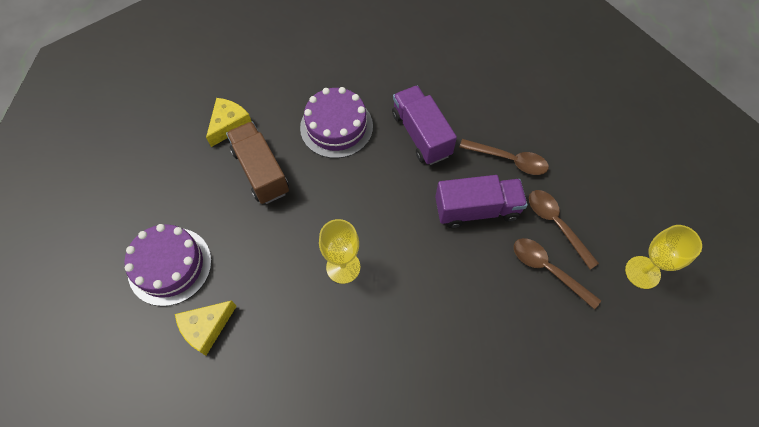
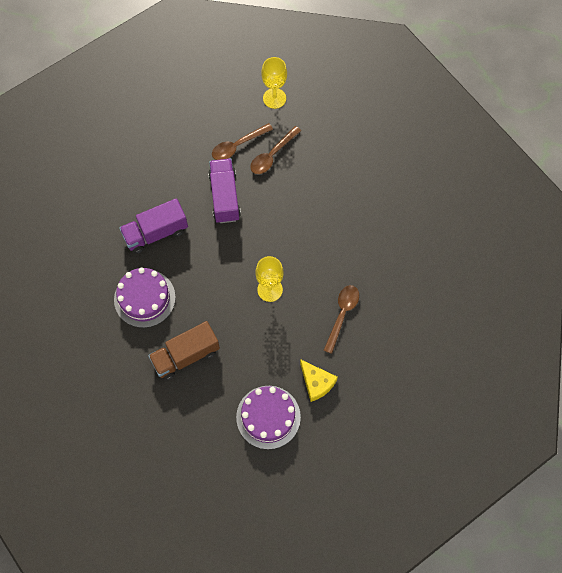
camera: 90 degrees left, 5 degrees up
(229, 125) = (137, 387): yellow cheese -> none
(509, 160) = (182, 171): brown spoon -> brown spoon (342, 315)

